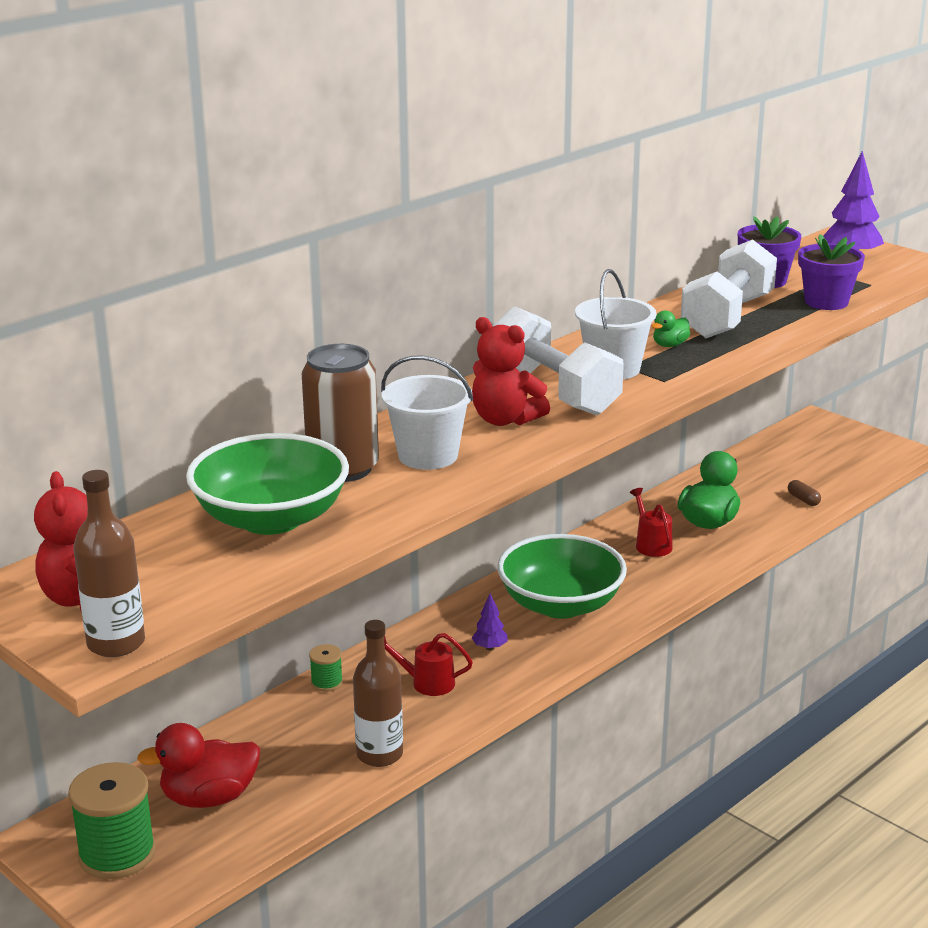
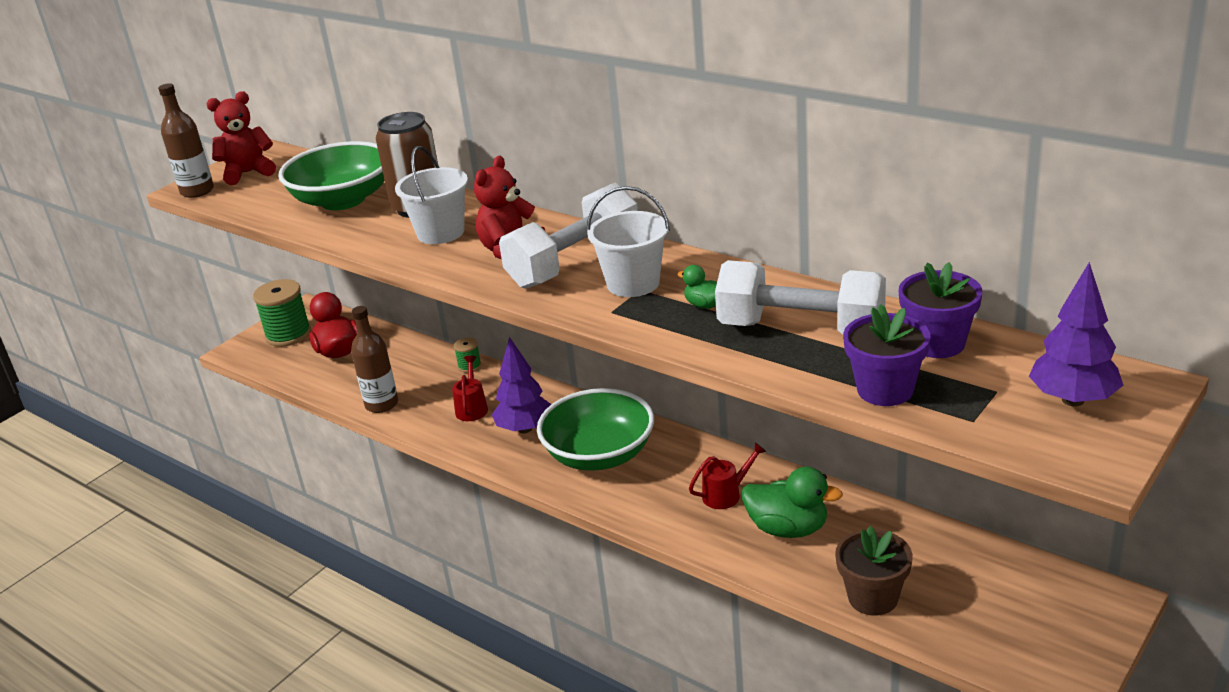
camera: 85 degrees right, 5 degrees up
(490, 648) = (524, 429): purple tree -> purple tree, size x2.00
(803, 499) = (873, 598): brown capsule -> brown flower pot

